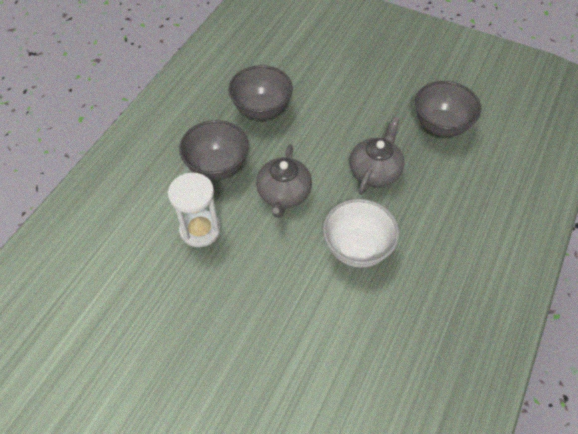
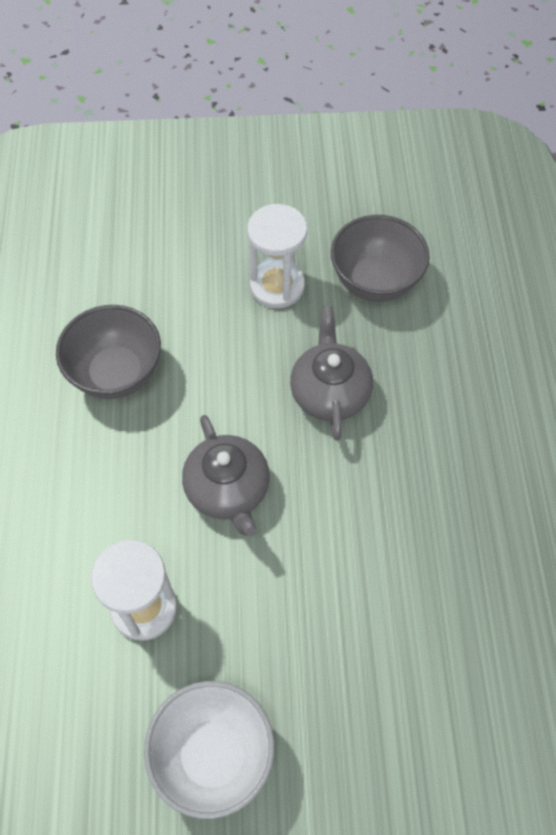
camera: 30 degrees left, 5 degrees up
(217, 166) = (107, 496): grey bowl -> none
(357, 248) = (372, 518): white bowl -> white bowl (213, 755)
(380, 104) = (277, 286): none -> white hourglass

